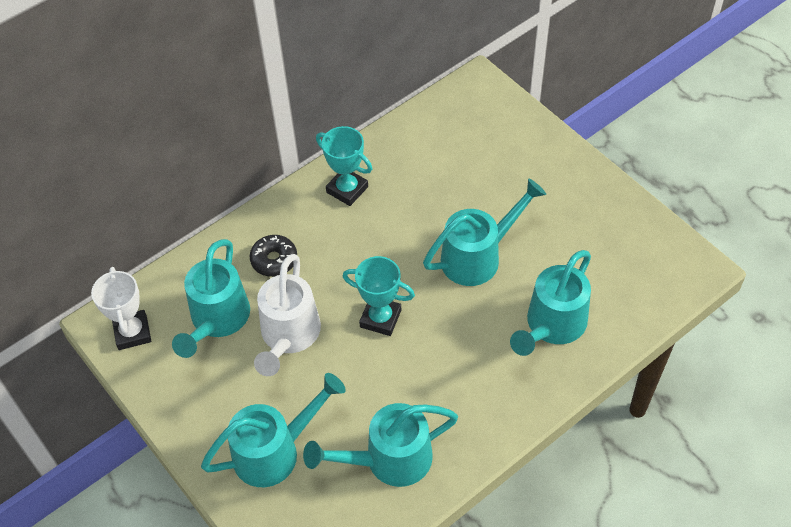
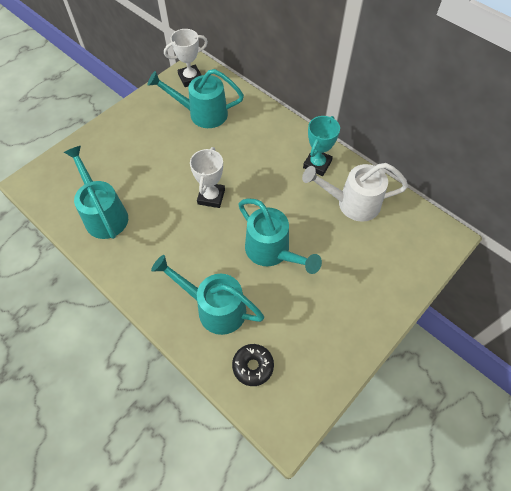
camera: 80 degrees right, 5 degrees up
(274, 260) = (251, 134): black donut -> black donut (253, 366)
(275, 451) = (112, 155): turquoise watering can -> none
(288, 336) = (193, 150): white watering can -> white watering can (352, 203)
(380, 318) = (211, 197): turquoise trophy -> white trophy

